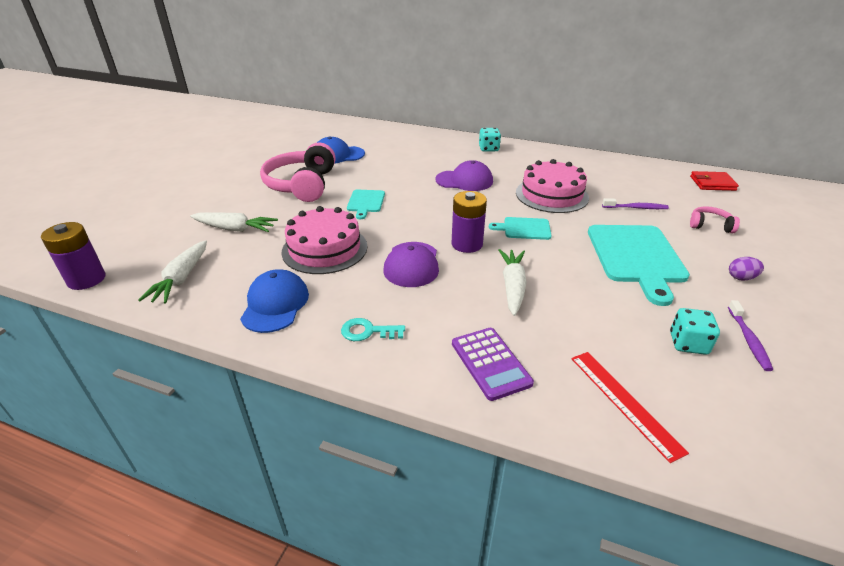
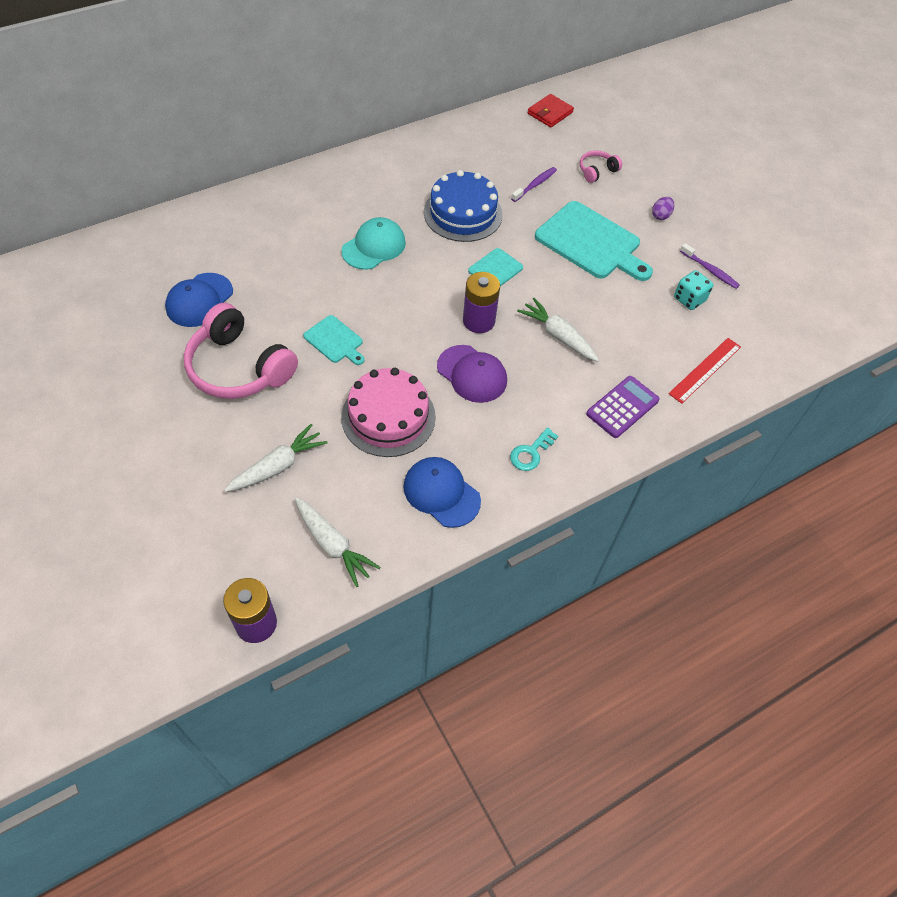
camera: 55 degrees left, 20 degrees up
(464, 180) = (374, 247): purple cap -> turquoise cap
(488, 149) = (331, 183): turquoise dice -> none
(490, 363) = (622, 407): purple calculator -> purple calculator turned 60 degrees counterclockwise
(551, 195) = (463, 213): pink cake -> blue cake
(624, 402) = (705, 370): red ruler -> red ruler turned 60 degrees counterclockwise

